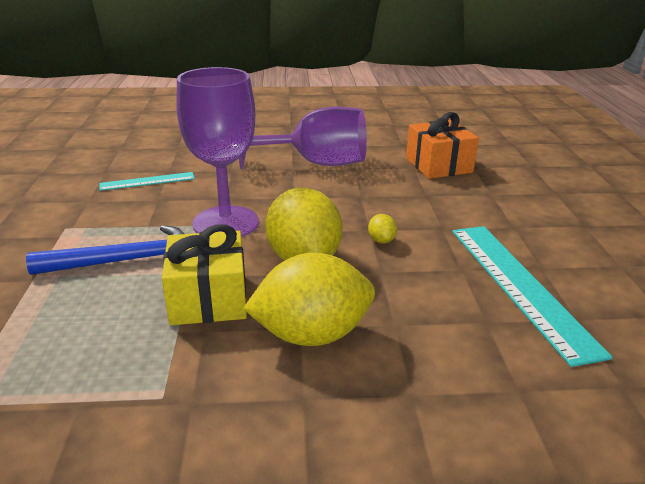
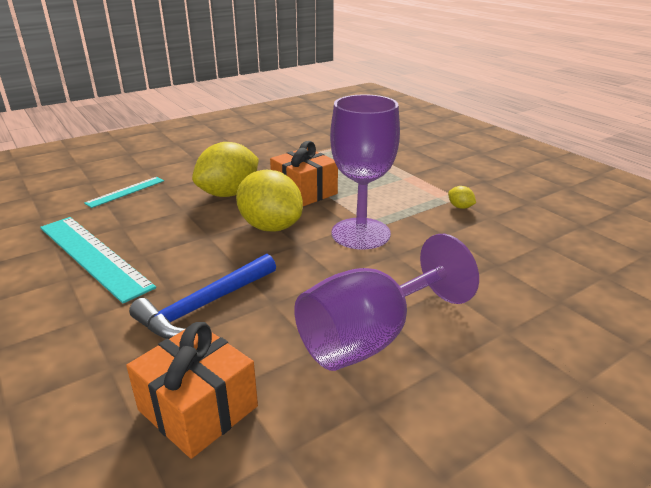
camera: 150 degrees right, 0 degrees up
(126, 261) = (381, 193): blue hammer -> blue hammer (204, 305)
(147, 181) = (489, 247): turquoise ruler -> turquoise ruler (125, 191)
(208, 298) = (304, 192): yellow gift -> orange gift
(381, 240) = (220, 259): yellow lemon -> yellow lemon (460, 207)

